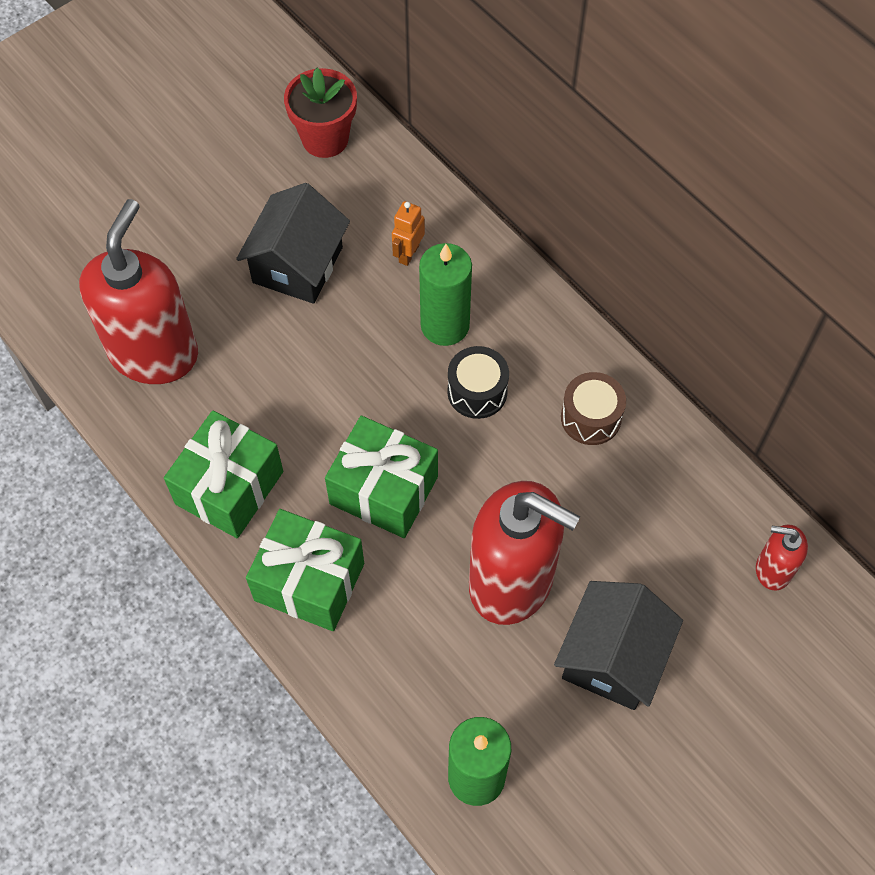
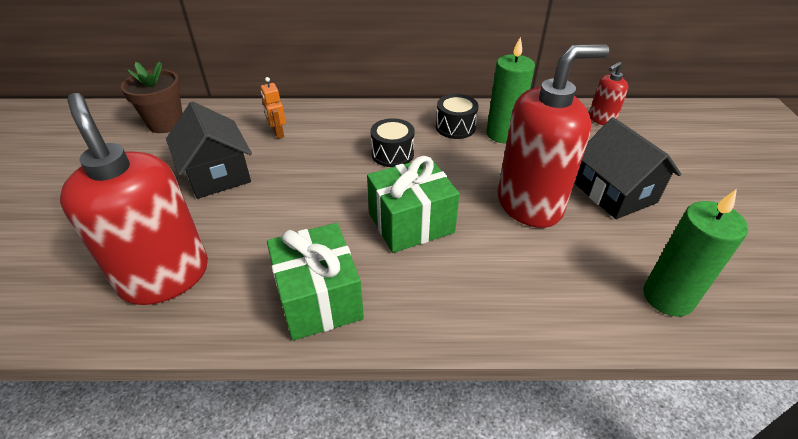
camera: 50 degrees left, 20 degrees down
(309, 582) = (440, 298): green gift -> none
(325, 139) = (166, 123): red flower pot -> brown flower pot
(445, 325) = (338, 143): green candle -> green candle (503, 134)
(591, 417) = (455, 127): brown drum -> black drum

